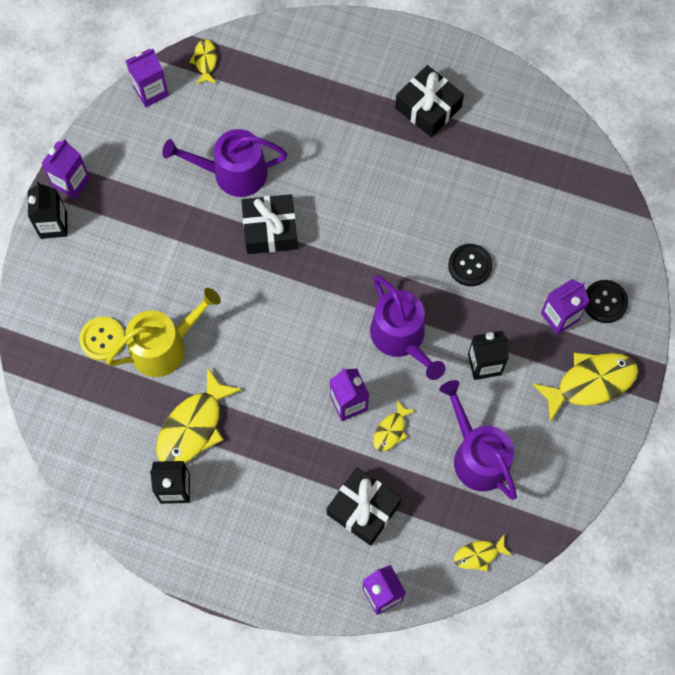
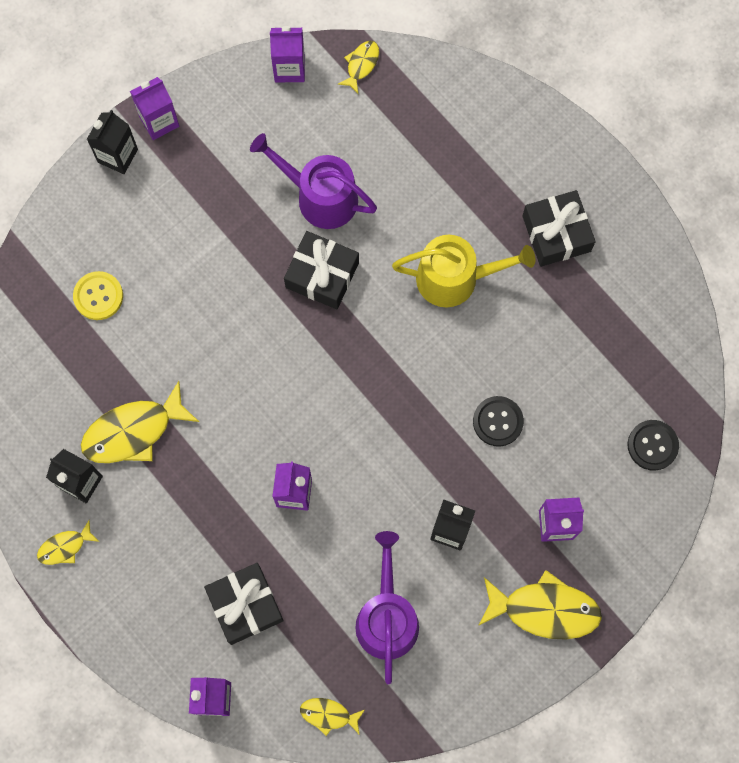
camera: 30 degrees right, 5 degrees up
(164, 346) = (152, 336): yellow watering can -> yellow watering can (455, 278)
(391, 430) = (318, 543): yellow fish -> yellow fish (65, 547)
(401, 337) = (385, 456): purple watering can -> none
(605, 302) = (611, 535): black button -> black button (652, 445)

